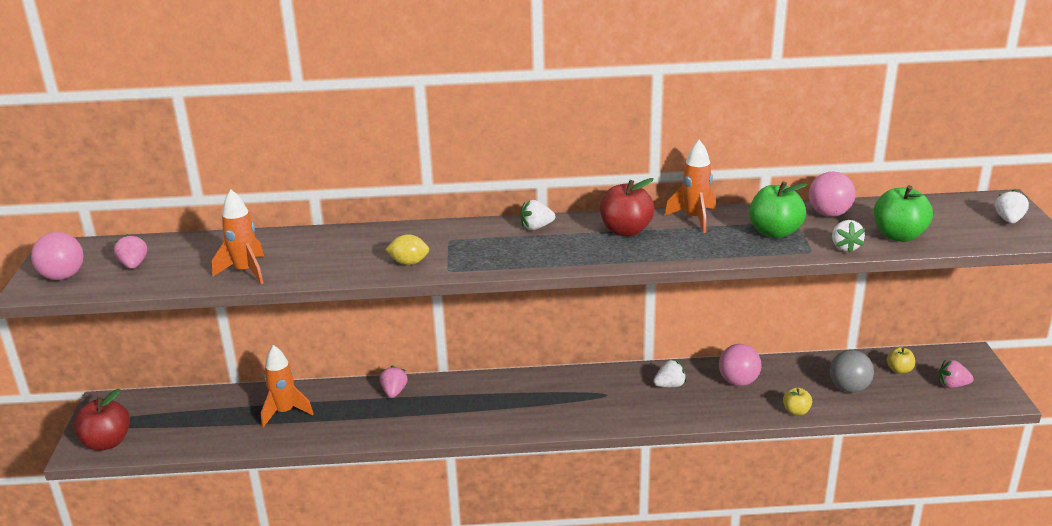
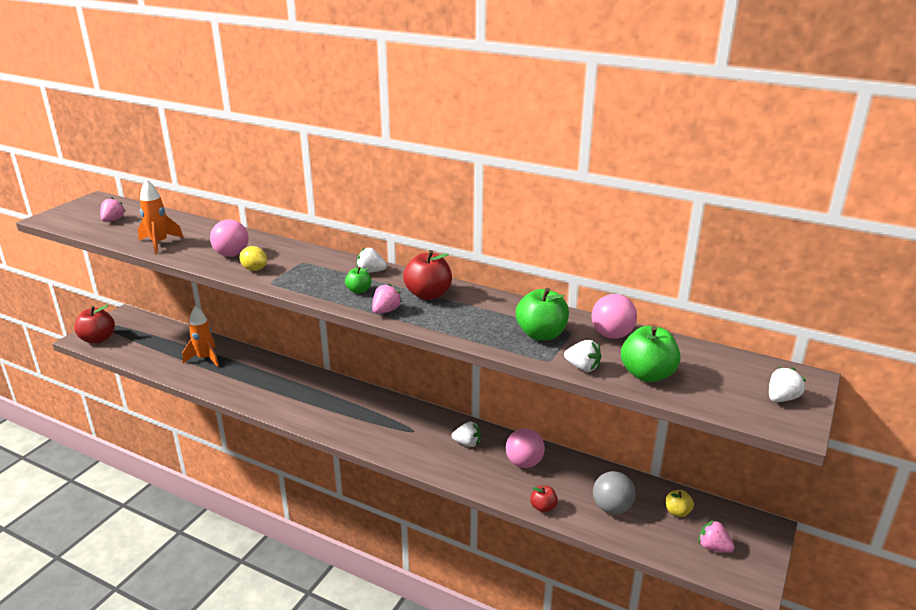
camera: 30 degrees right, 0 degrees up
(63, 276) = (72, 216): pink ball -> pink ball (232, 254)
(394, 392) = (280, 371): pink strawberry -> pink strawberry (386, 311)
(554, 248) = (359, 290): none -> green apple
(694, 218) = (494, 302): orange rocket -> none
(796, 411) = (543, 507): yellow apple -> red apple
(845, 247) = (582, 367): white strawberry -> white strawberry turned 90 degrees counterclockwise

